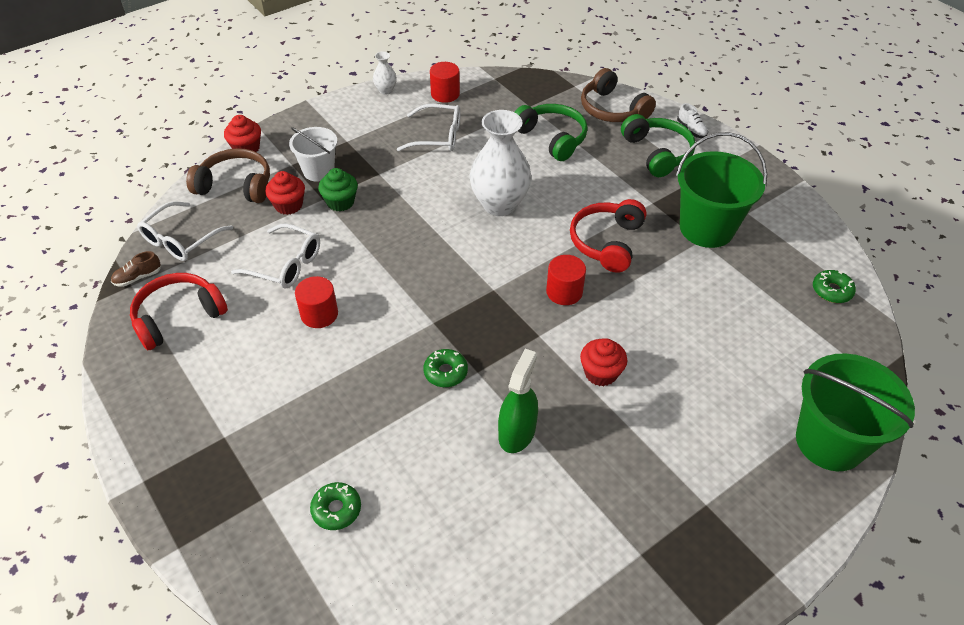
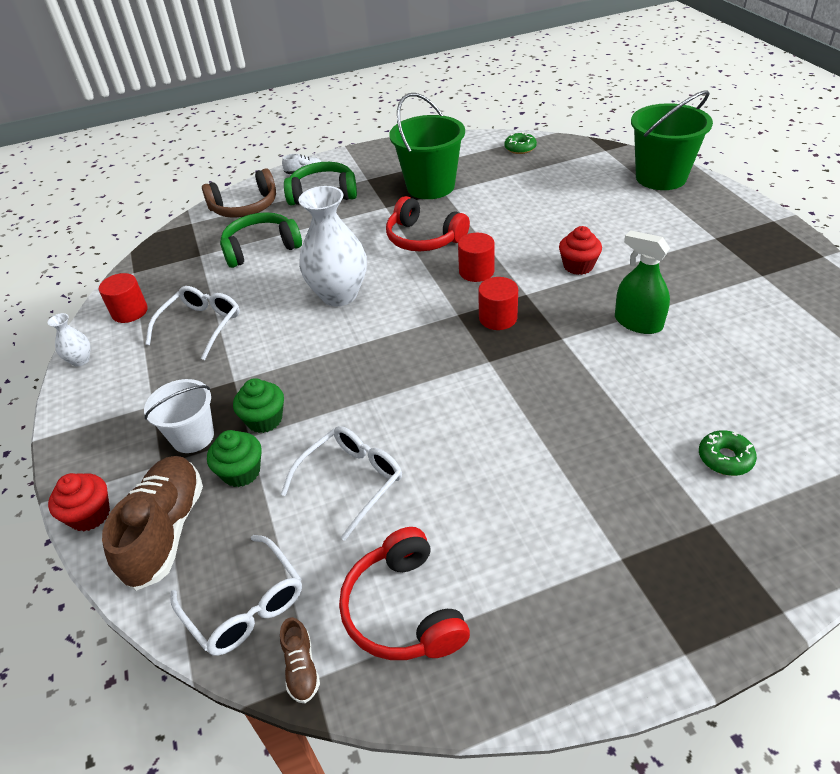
camera: 70 degrees left, 5 degrees down
(236, 186) = (166, 531): brown headphones -> brown shoe
(288, 205) = (241, 472): red cupcake -> green cupcake
(319, 314) = (448, 453): red cylinder -> red cylinder (498, 318)
(445, 372) = (558, 359): green donut -> none

